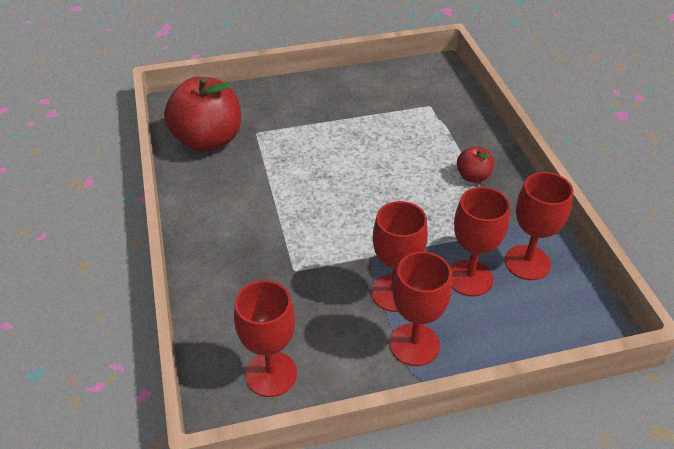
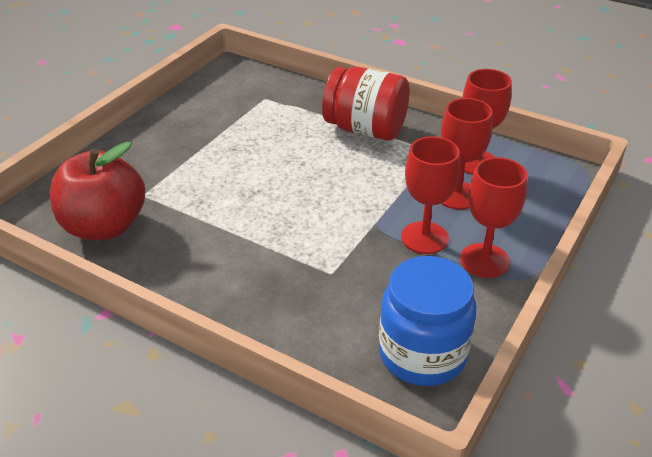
camera: 45 degrees left, 5 degrees down
(271, 374) = (422, 354): red goblet -> blue jar
(473, 176) = (365, 129): red apple -> red jar

